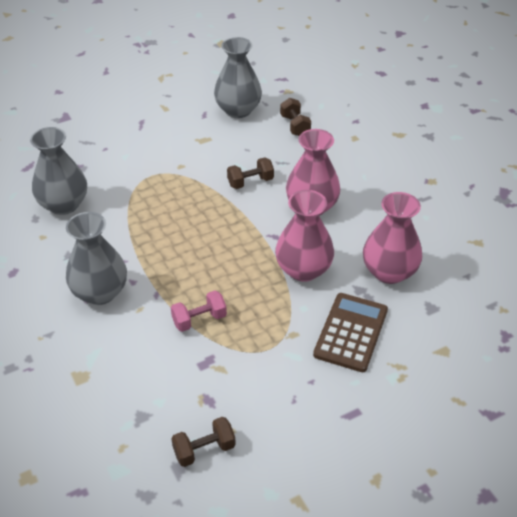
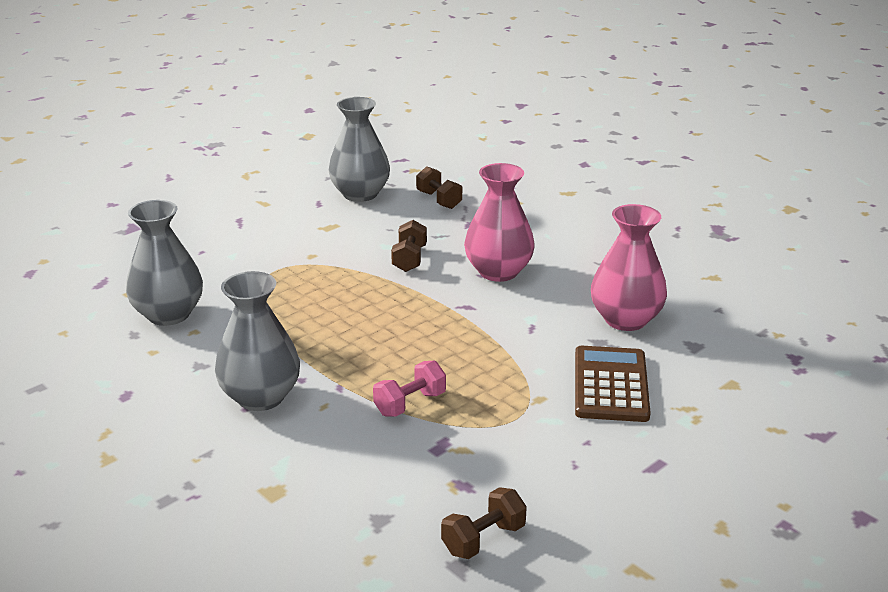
camera: 15 degrees left, 15 degrees down
(250, 182) = (409, 259): brown dumbbell -> brown dumbbell turned 45 degrees counterclockwise
(303, 269) = (519, 333): pink vase -> none

